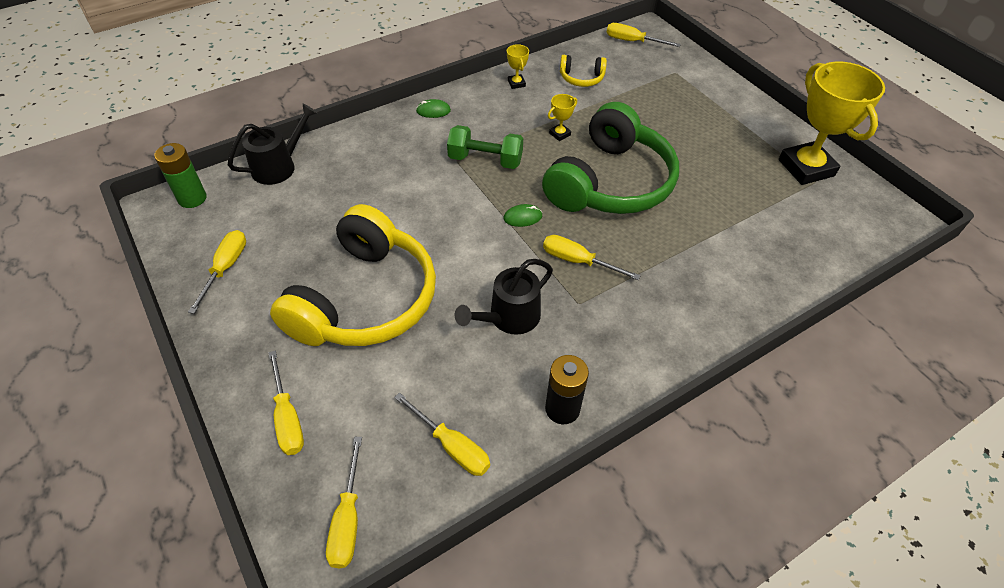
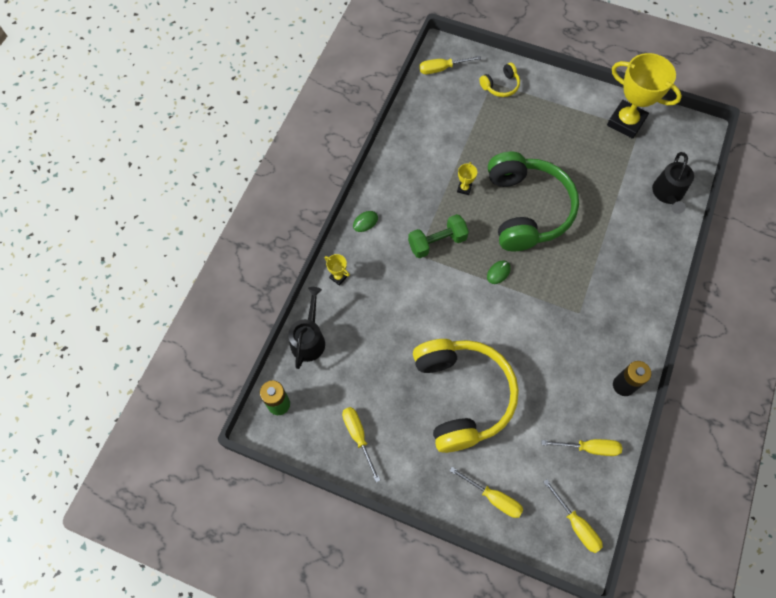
camera: 35 degrees left, 15 degrees up
(509, 318) = (551, 349): black watering can -> black watering can (668, 194)
(516, 83) = (398, 160): yellow trophy -> yellow trophy (338, 277)
(578, 261) = (555, 283): yellow screwdriver -> none
(581, 78) = (437, 127): yellow headphones -> yellow headphones (500, 85)

